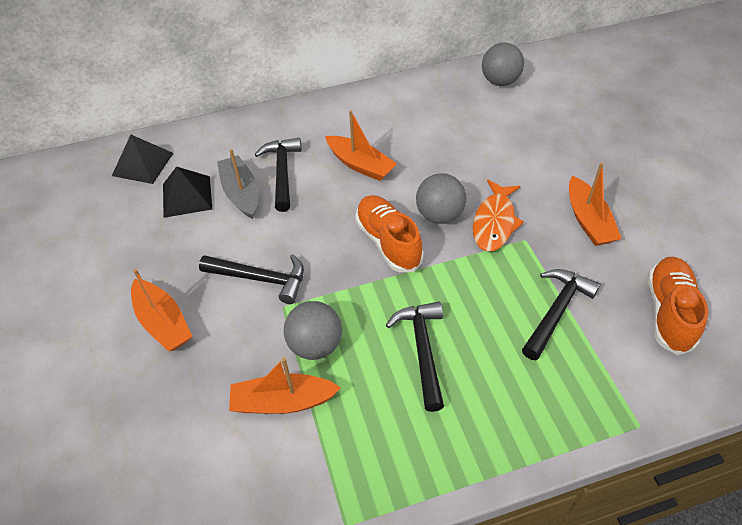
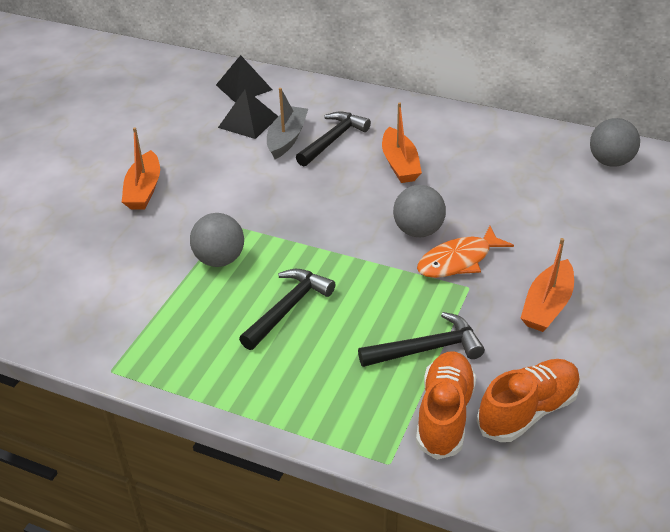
camera: 40 degrees right, 10 degrees down
(261, 279) = (234, 199): black hammer -> none
(283, 401) = (159, 279): orange boat -> none
(388, 242) = (353, 227): orange shoe -> orange shoe (444, 414)

